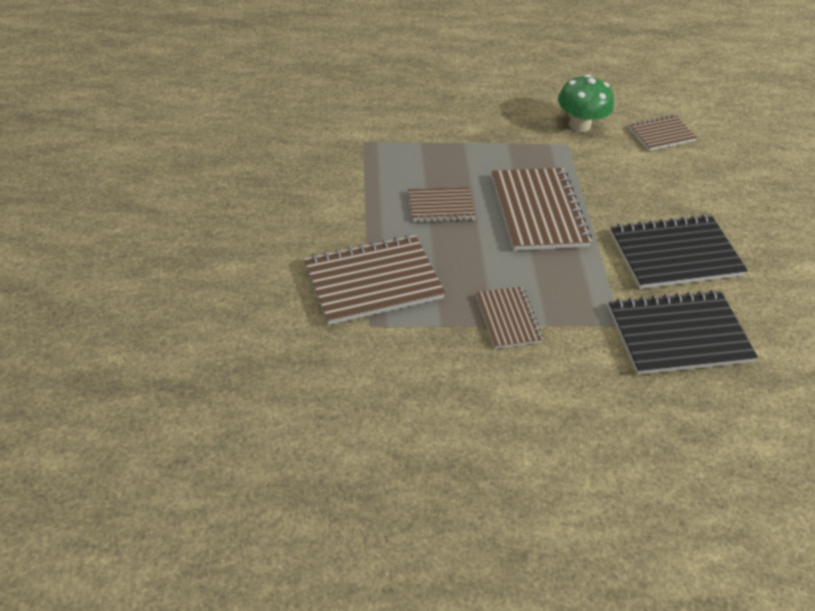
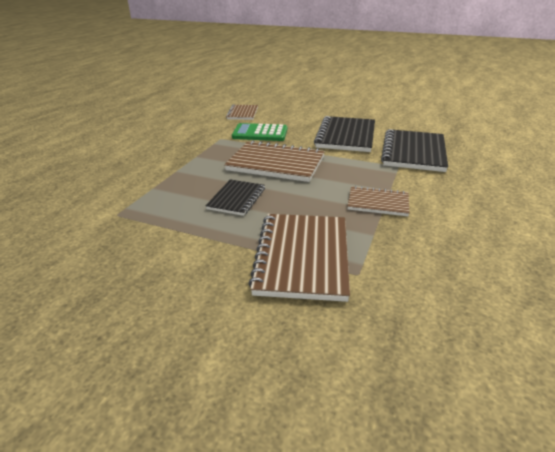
camera: 60 degrees left, 15 degrees down
(441, 206) = (236, 199): brown notebook -> black notebook
(579, 125) = (207, 130): green mushroom -> none
(611, 171) = (260, 133): none -> green calculator

